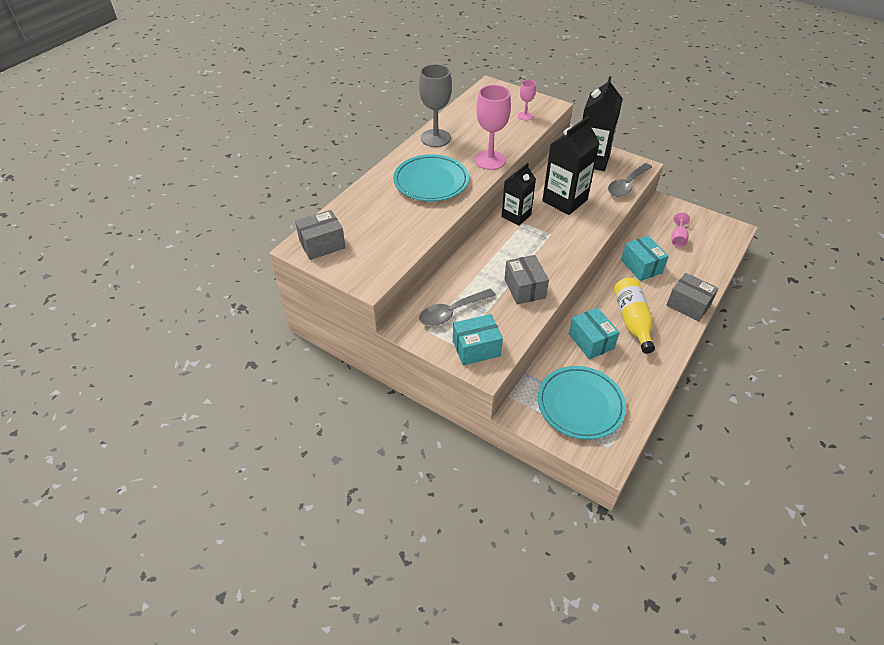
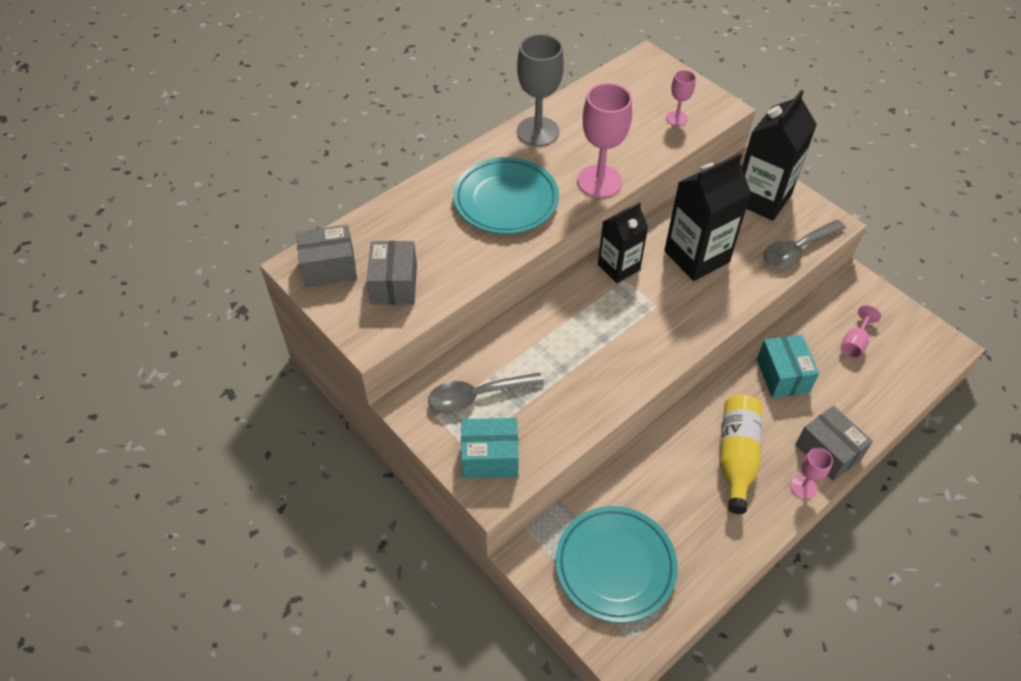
camera: 15 degrees right, 5 degrees up
(524, 288) = (588, 382): grey box -> grey box (394, 284)
(591, 341) = (666, 474): turquoise box -> none
(682, 329) = (803, 487): none -> pink goblet

